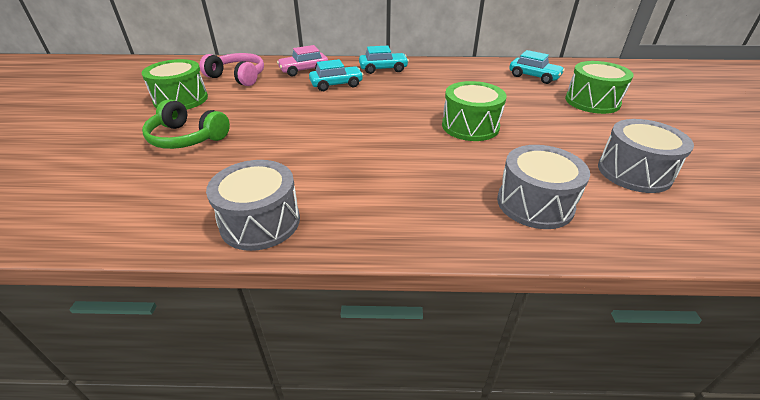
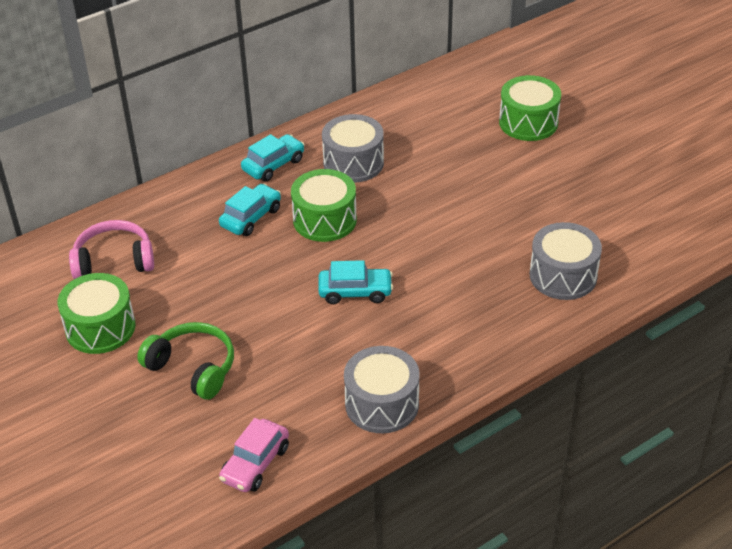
camera: 35 degrees left, 5 degrees up
(187, 138) = (192, 368): green headphones -> green headphones turned 135 degrees counterclockwise
(304, 70) = (181, 211): pink car -> pink car (255, 463)
(470, 126) = (447, 213): green drum -> green drum (325, 220)
(534, 77) = (447, 104): turquoise car -> turquoise car (355, 292)
(634, 172) = (611, 204): grey drum -> grey drum (353, 163)

